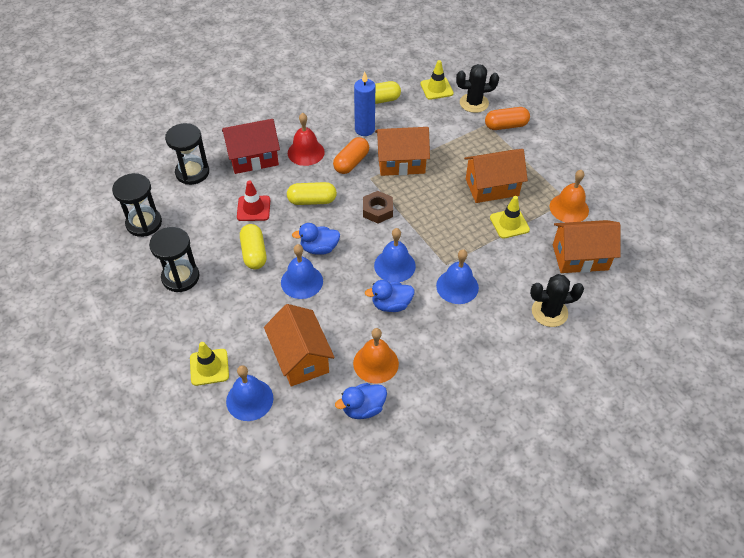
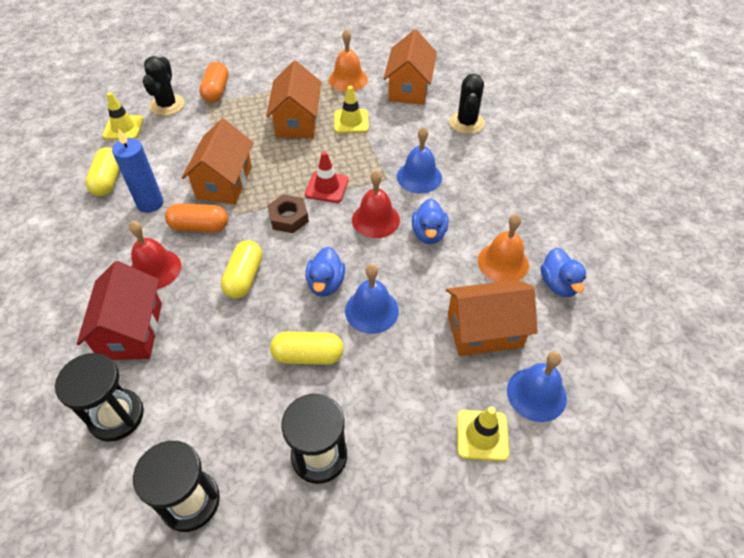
camera: 75 degrees left, 0 degrees up
(253, 208) = (228, 344): red traffic cone -> red traffic cone (327, 187)
(351, 162) = (199, 227): orange capsule -> orange capsule turned 45 degrees counterclockwise
(394, 265) = (375, 220): blue bell -> red bell

